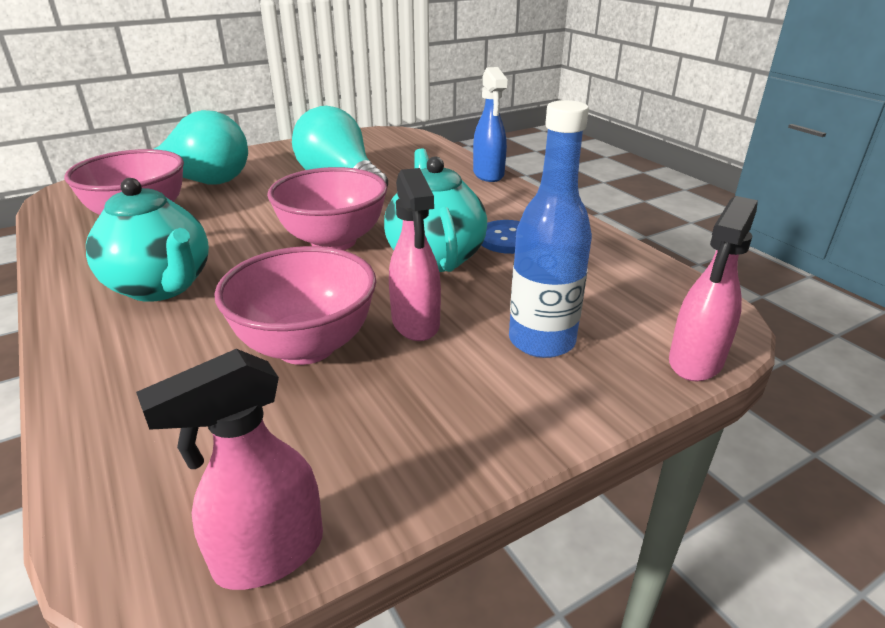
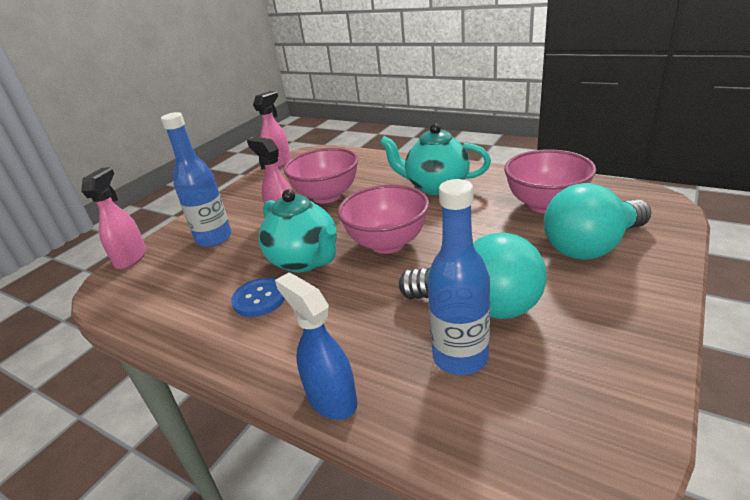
camera: 155 degrees right, 0 degrees up
(393, 167) = (460, 357): none -> blue bottle

